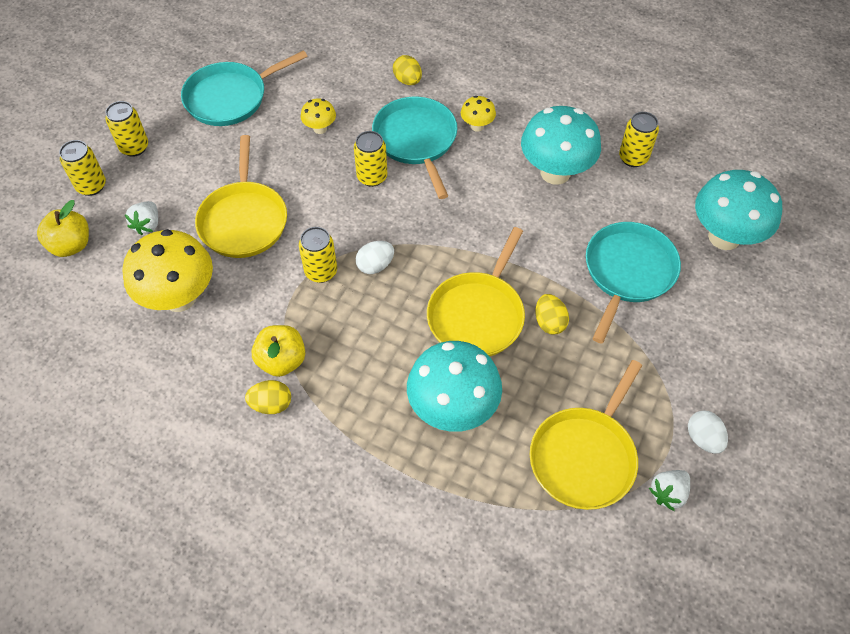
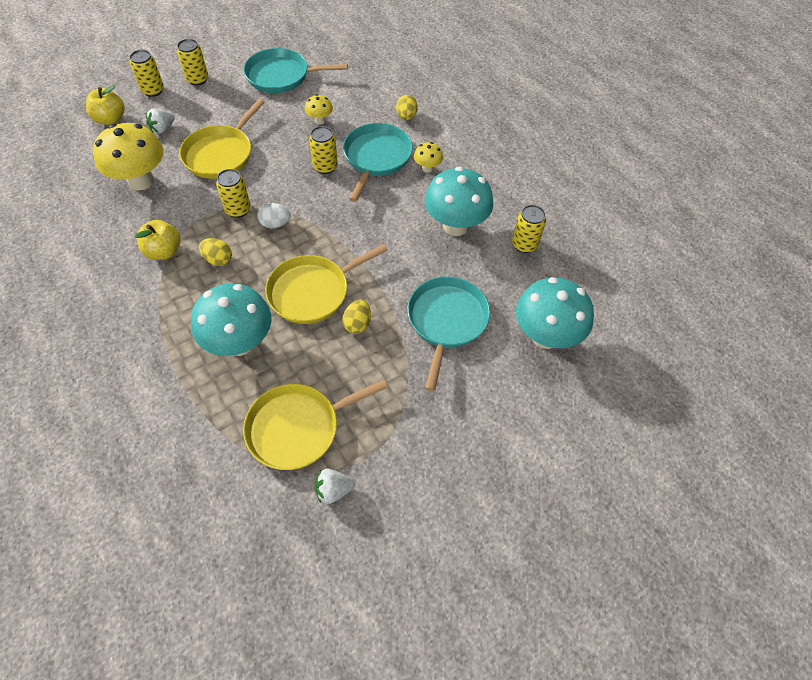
camera: 30 degrees right, 0 degrees up
(271, 404) = (133, 274): yellow egg -> yellow egg (218, 259)
(628, 272) = (446, 321): turquoise pan -> turquoise pan turned 45 degrees counterclockwise
(703, 438) = (395, 469): white egg -> none

